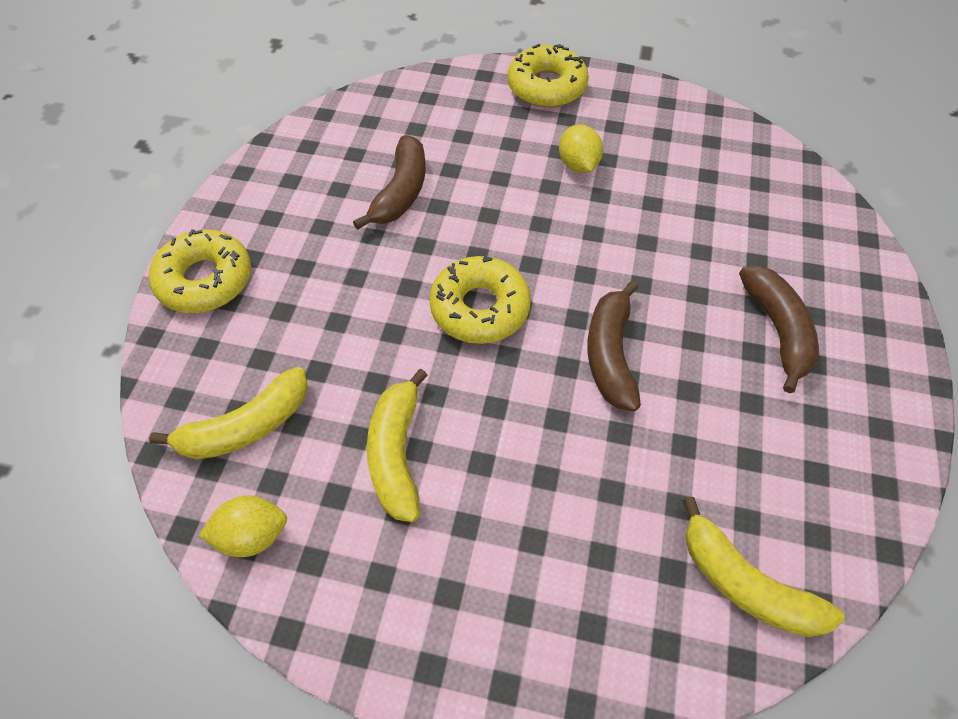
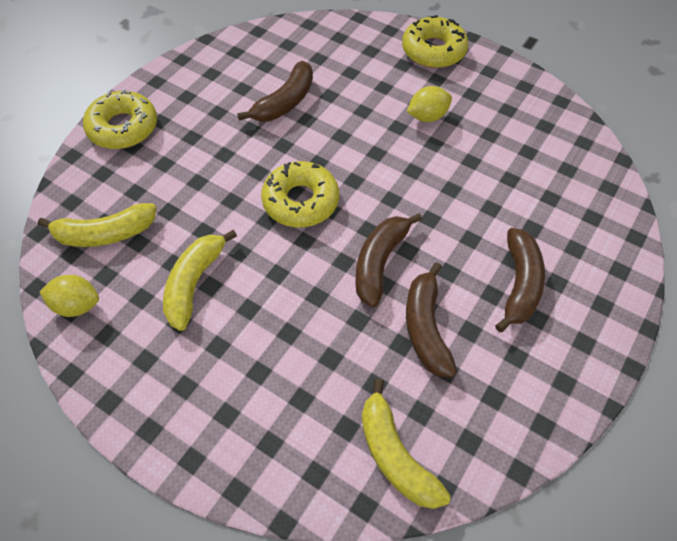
camera: 20 degrees right, 0 degrees up
(578, 165) = (427, 116): yellow lemon -> yellow lemon turned 60 degrees clockwise
(702, 416) = (426, 328): none -> brown banana

